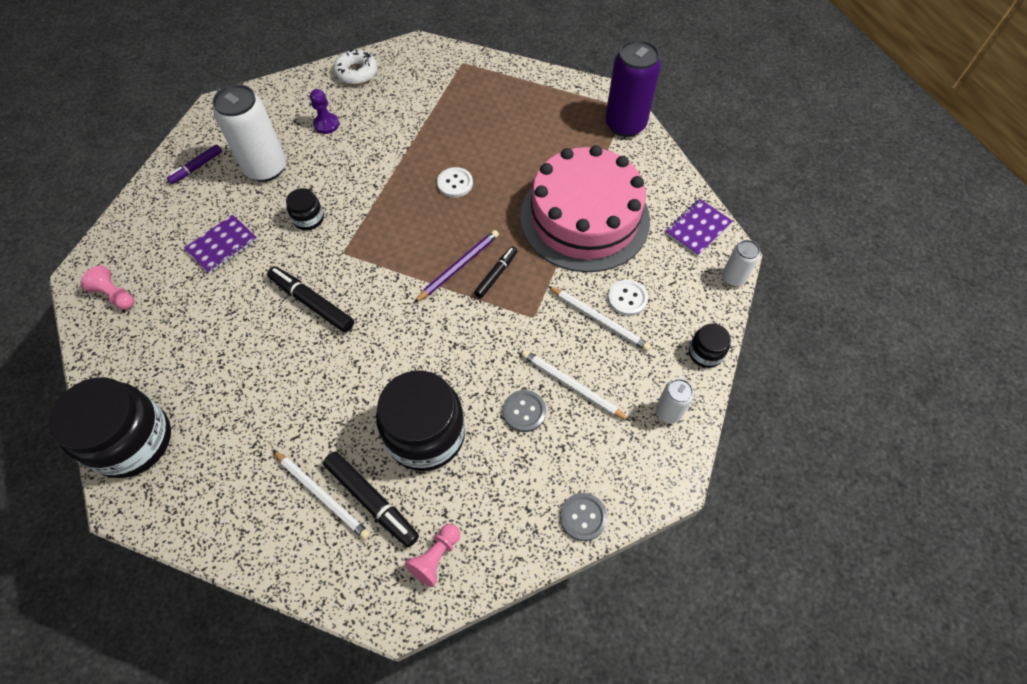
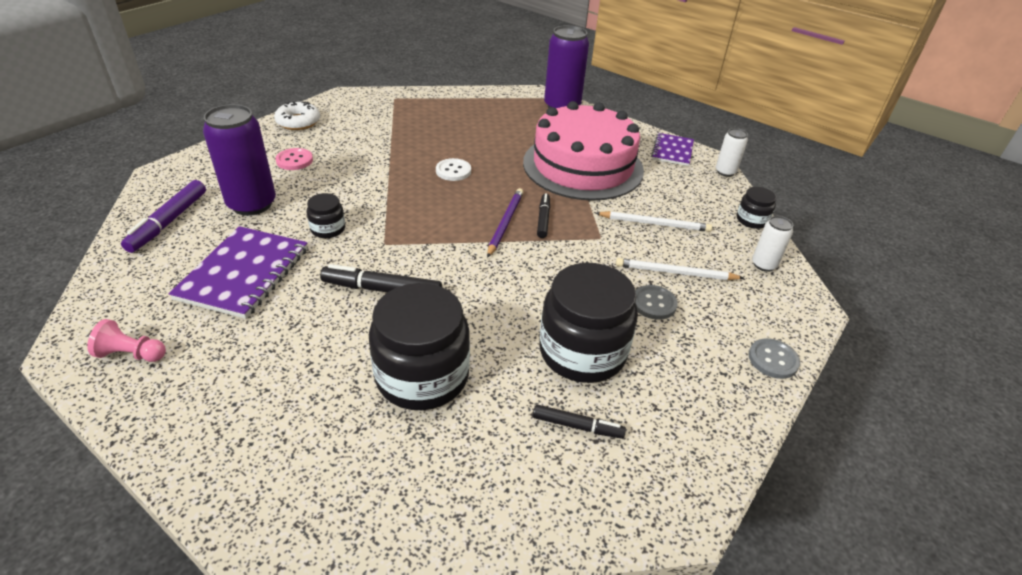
camera: 30 degrees left, 20 degrees down
(132, 441) = (249, 485): black jar -> black jar (422, 376)
(196, 167) = (168, 222): purple marker -> purple marker, size x1.59
(222, 245) = (244, 274): purple notebook -> purple notebook, size x1.66
(266, 168) = (252, 204): white can -> purple can
(322, 495) = (522, 443): white pencil -> none
(326, 124) = (294, 160): purple pawn -> pink button
(371, 501) = (577, 426): black marker -> black marker, size x0.63
(435, 557) = (680, 446): pink pawn -> none
(627, 298) = (663, 204): white button -> none

